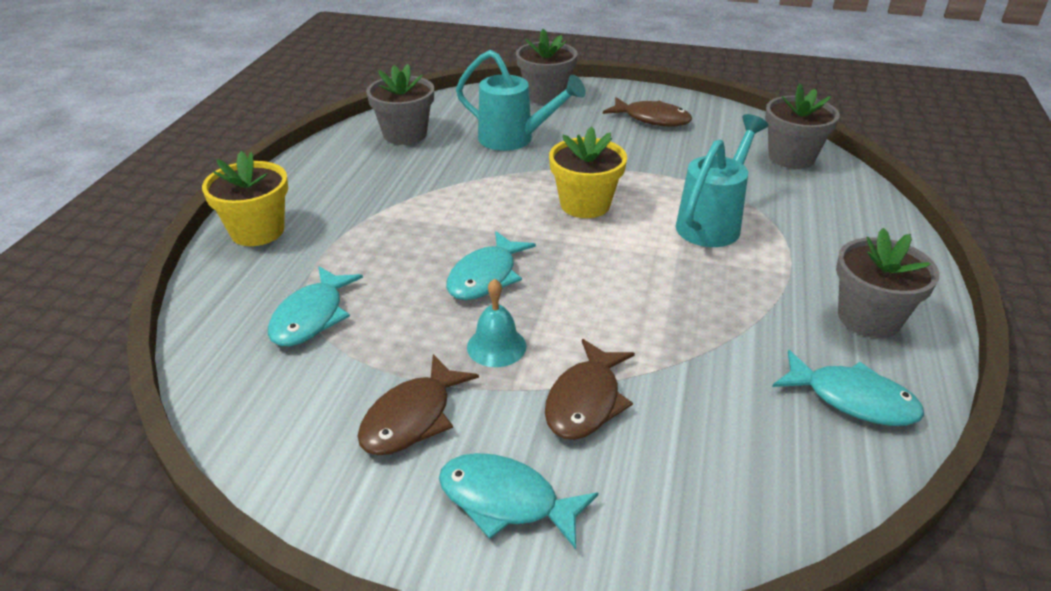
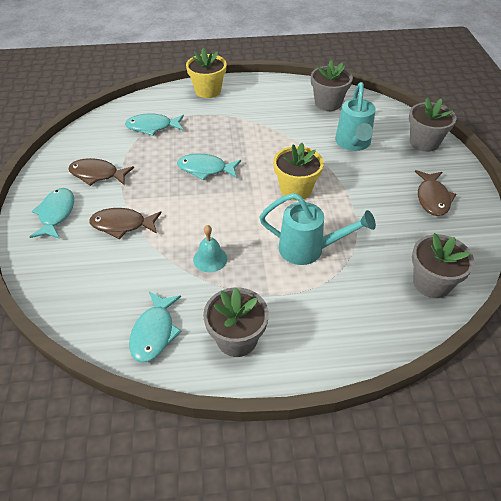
camera: 70 degrees right, 10 degrees up
(496, 346) = (152, 186): turquoise bell -> turquoise bell (210, 259)

